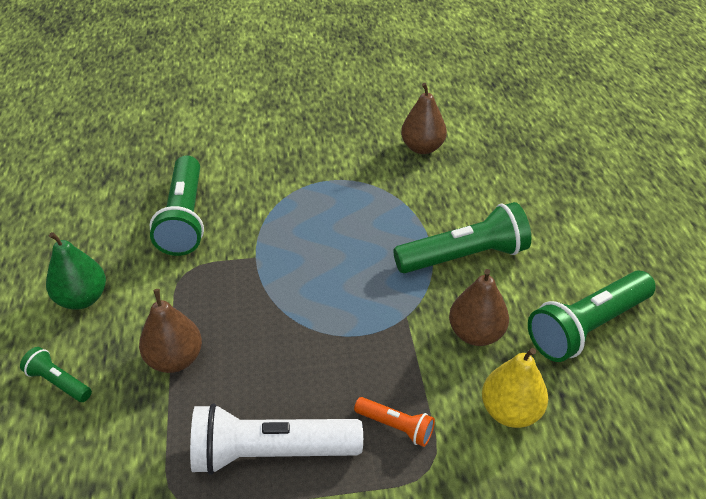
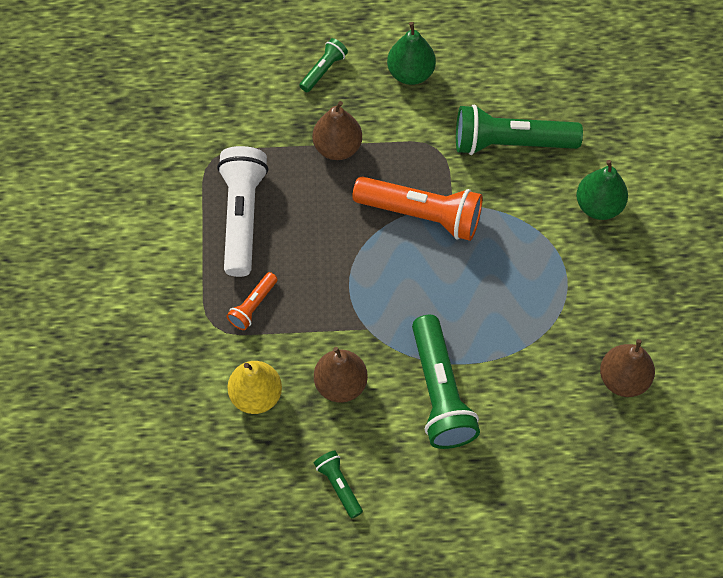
camera: 95 degrees right, 20 degrees up
(257, 162) = (598, 205): none -> green pear
(267, 280) = (421, 214): none -> orange flashlight
(587, 327) = (339, 485): green flashlight -> green flashlight, size x0.49

